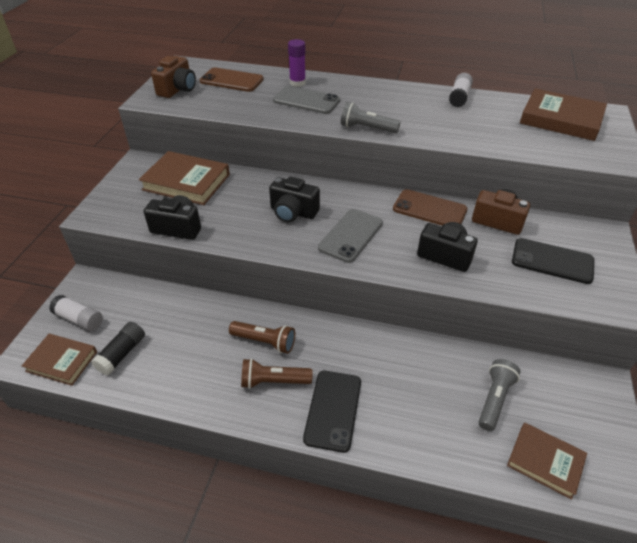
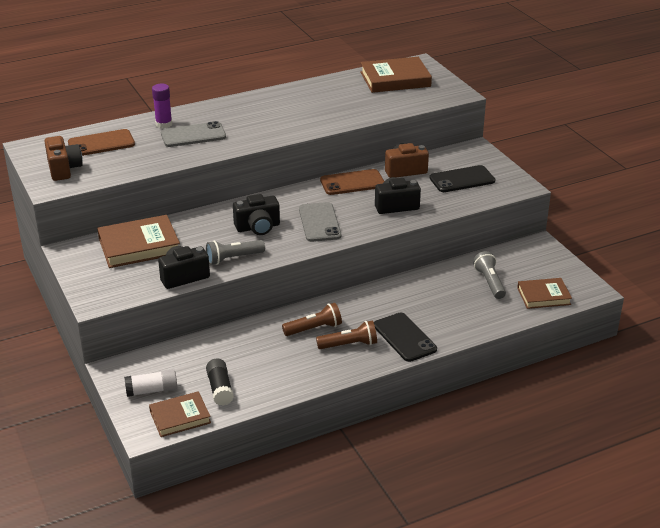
camera: 40 degrees left, 10 degrees down
(273, 381) = (349, 344): brown flashlight -> brown flashlight turned 150 degrees counterclockwise
(367, 128) = (270, 137): grey flashlight -> grey flashlight (233, 258)
(459, 97) = (307, 89): white glue stick -> none

